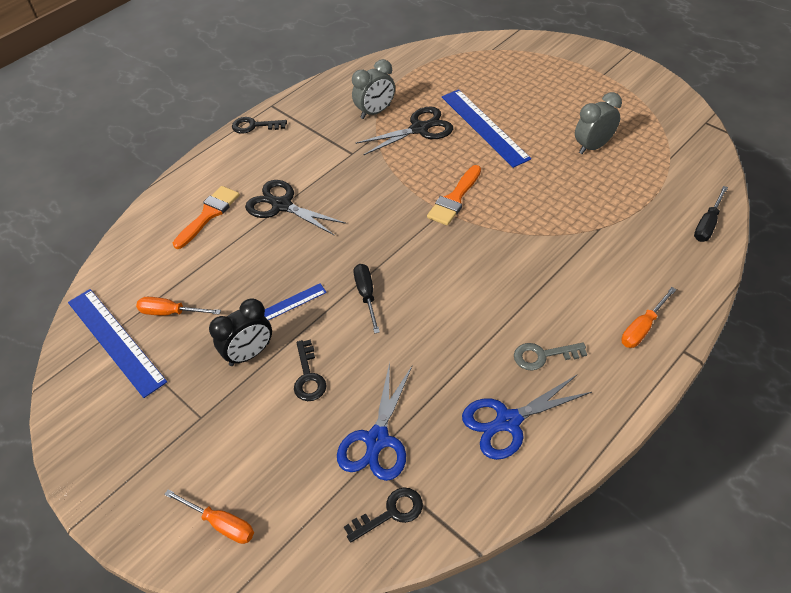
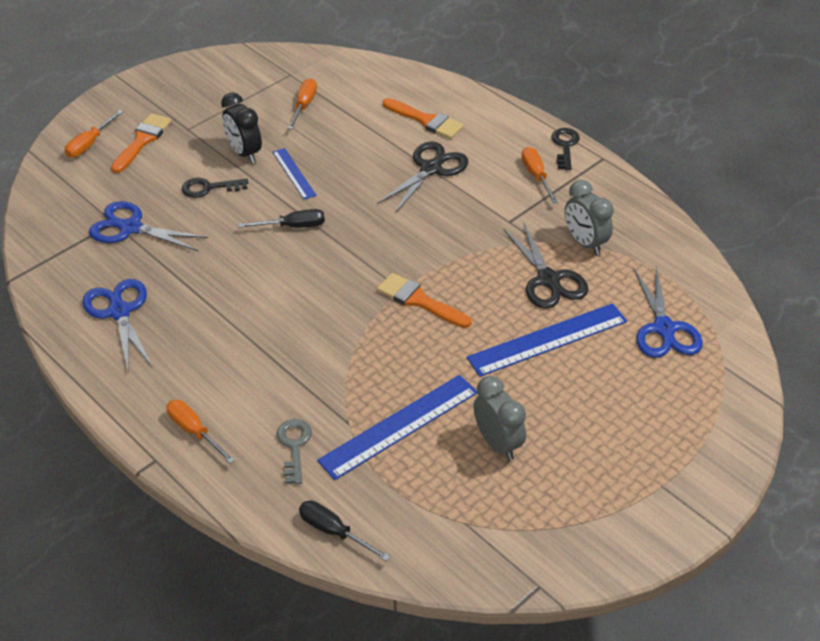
camera: 90 degrees right, 5 degrees down
(115, 340) = (281, 78): blue ruler -> blue ruler (399, 426)
(219, 462) = (142, 141): none -> orange brush
(293, 140) = (536, 176): none -> orange screwdriver
(390, 513) = (62, 233): black key -> none
(462, 74) = (664, 328): none -> blue scissors
(543, 356) = (183, 346): grey key -> grey key (294, 446)

